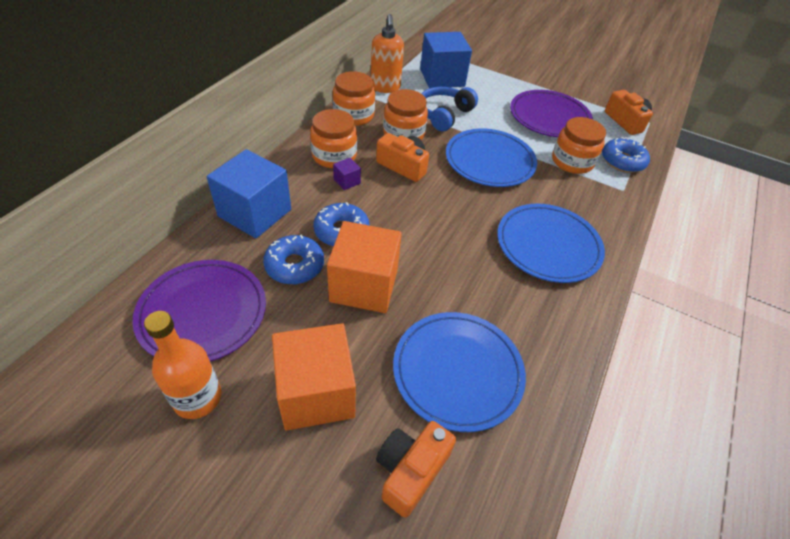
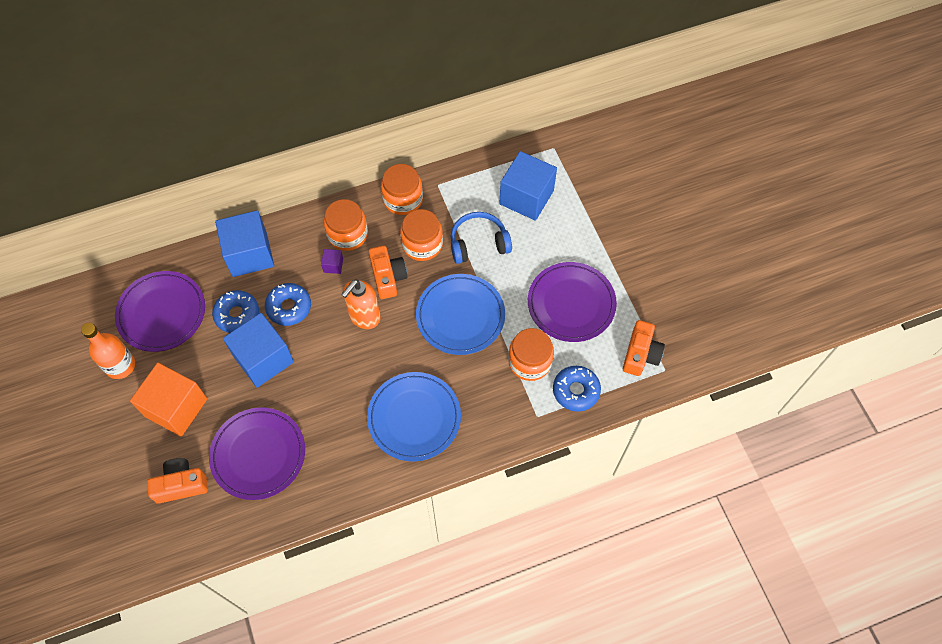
camera: 45 degrees right, 15 degrees up
(364, 285) = (263, 359): orange cube -> blue cube
(385, 87) = (461, 181): orange soap dispenser -> orange soap dispenser (364, 317)
(457, 371) = (258, 454): blue plate -> purple plate

